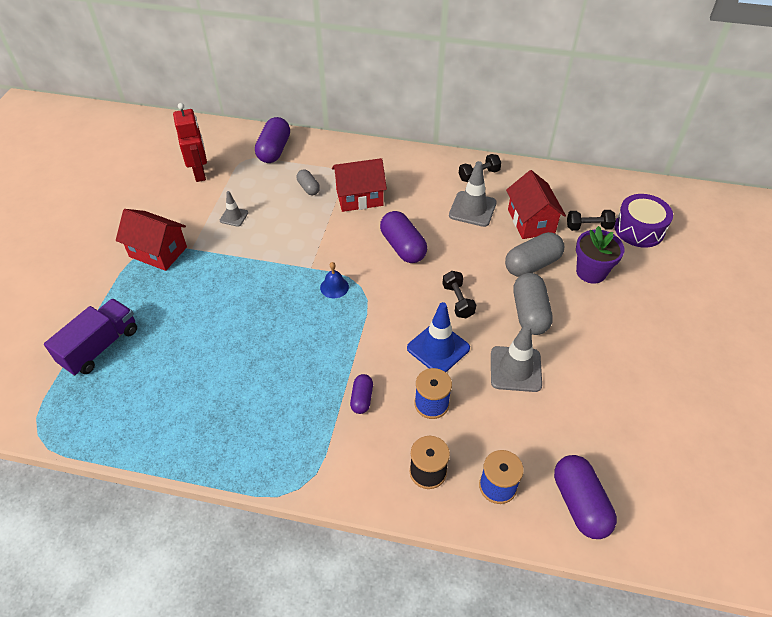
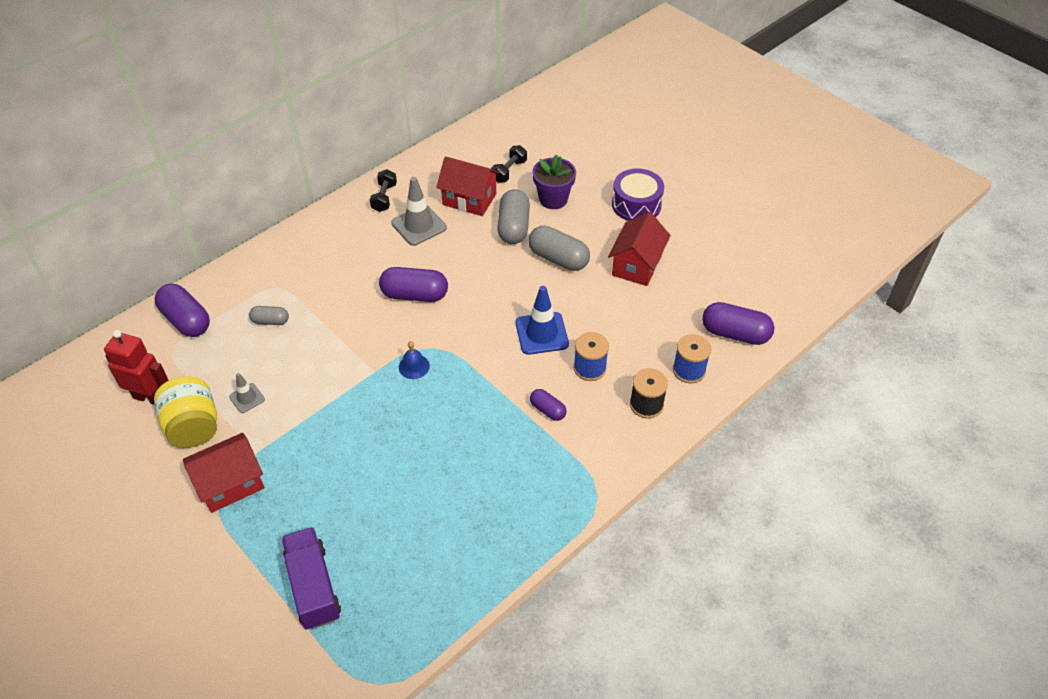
camera: 55 degrees left, 0 degrees up
(191, 206) = (193, 427): none -> yellow jar
(359, 197) = (324, 291): red house -> red house (637, 265)
(458, 301) = (507, 293): black dumbbell -> none
(515, 369) = (601, 299): grey traffic cone -> none
(639, 229) = (539, 146): purple drum -> purple drum (636, 205)

